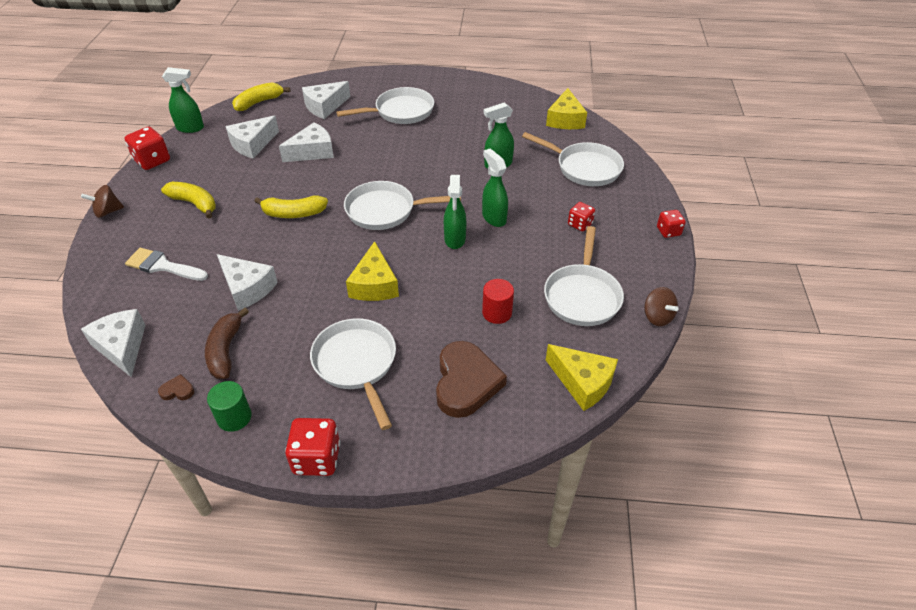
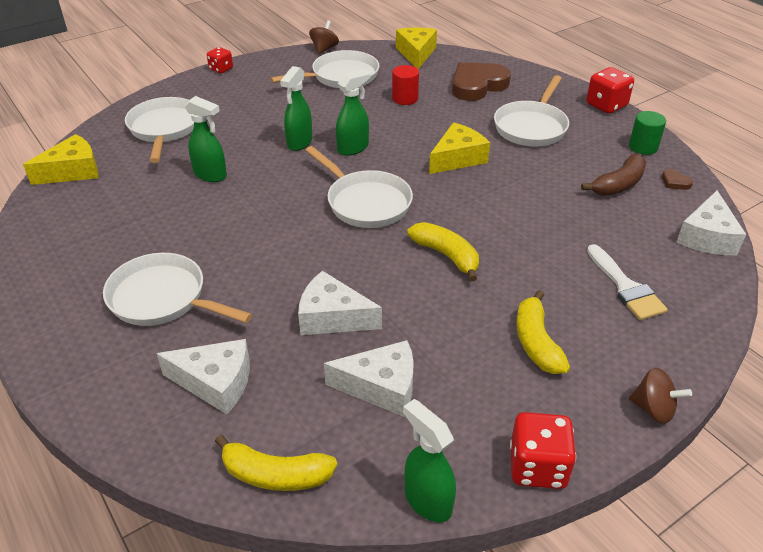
camera: 130 degrees left, 5 degrees down
(247, 288) = (561, 217): white cheese -> none
(580, 224) = (257, 103): red dice -> none

